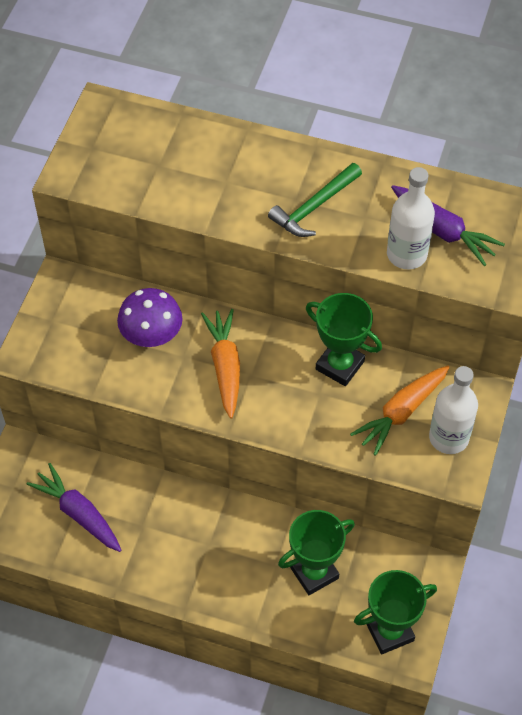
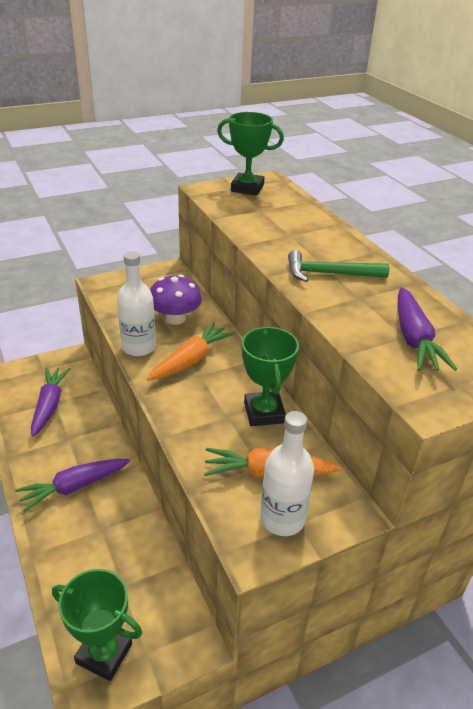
camera: 45 degrees right, 20 degrees down
(209, 556) = (74, 487): none -> purple carrot
(314, 572) = (115, 558): green trophy -> green trophy (247, 188)
(406, 254) = (363, 332): white bottle -> white bottle (138, 347)

